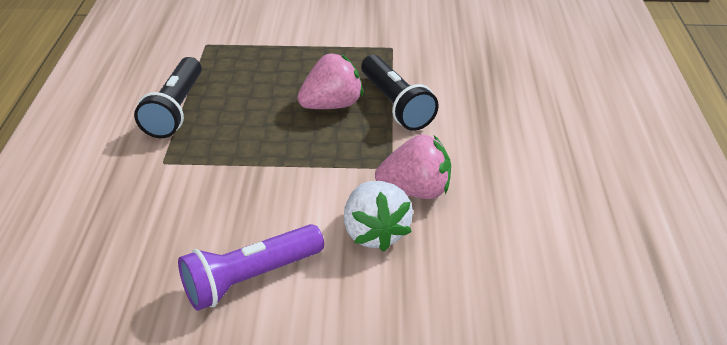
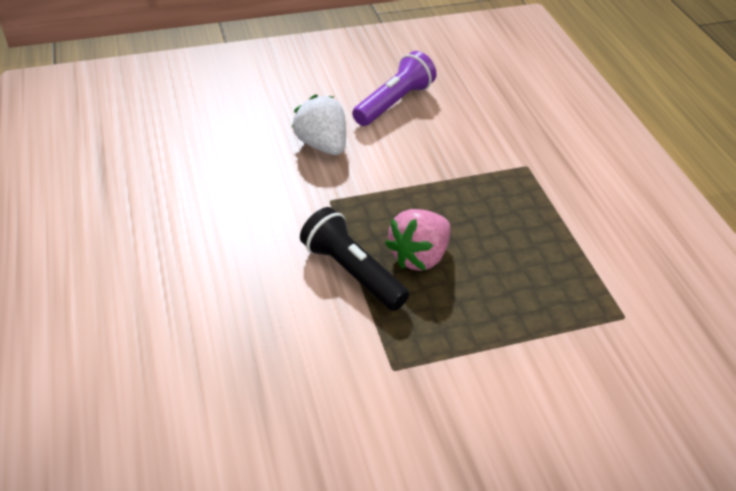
camera: 160 degrees right, 5 degrees up
(176, 109) = (567, 217): black flashlight -> none
(415, 190) = (301, 183): pink strawberry -> none

